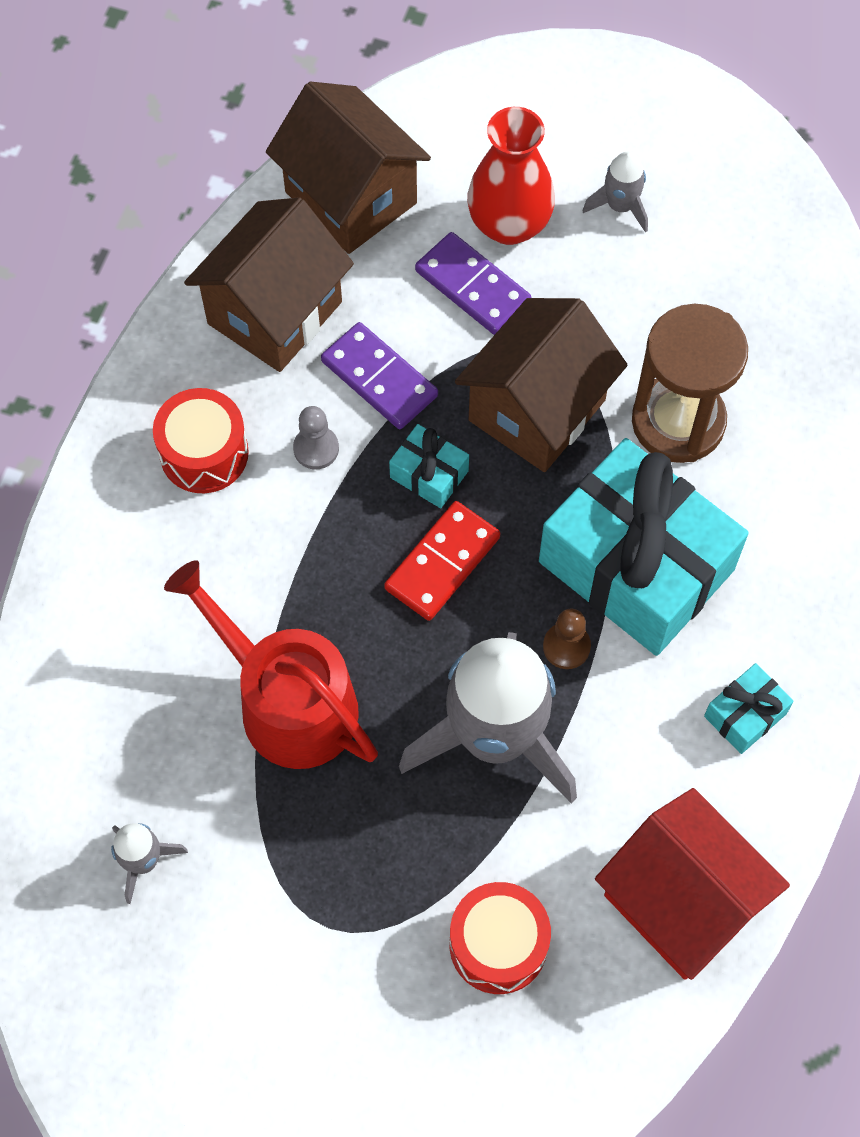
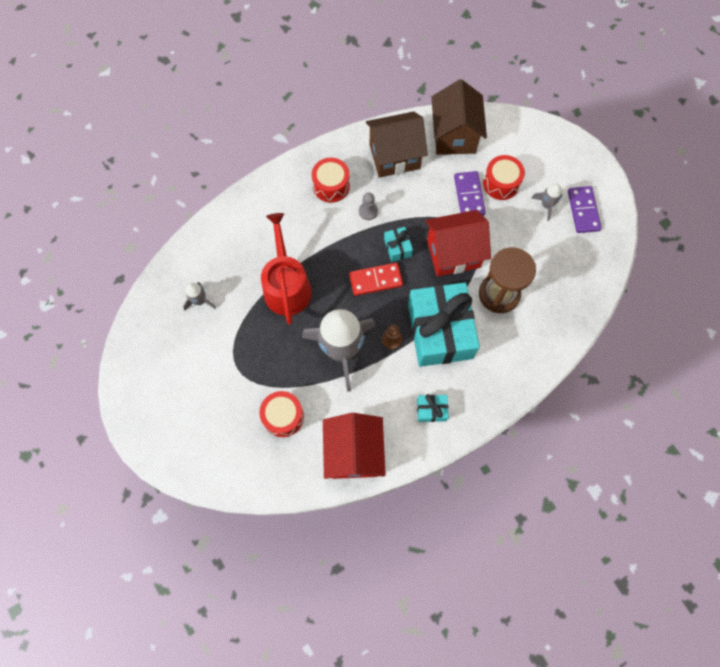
camera: 40 degrees right, 5 degrees up
(379, 378) = (409, 203): purple domino -> purple domino (583, 211)
(509, 224) = (501, 183): red vase -> red drum
(536, 410) = (453, 253): brown house -> red house

